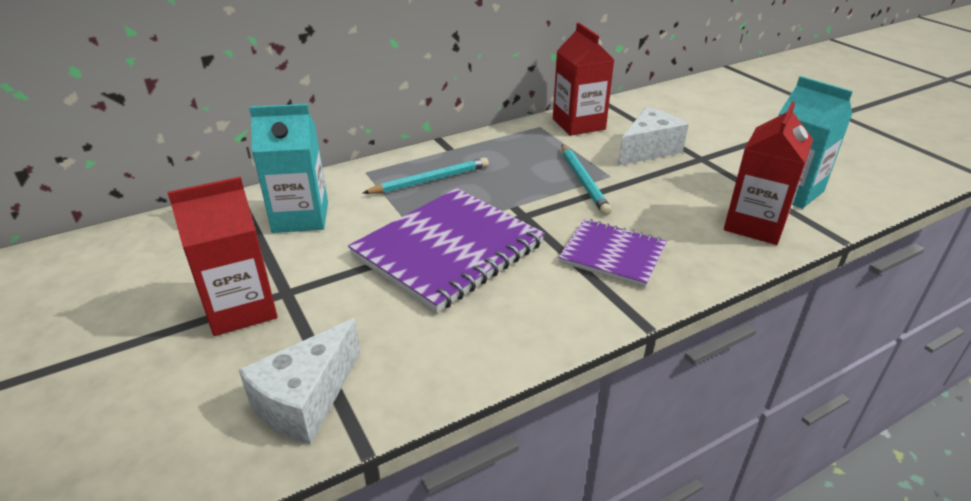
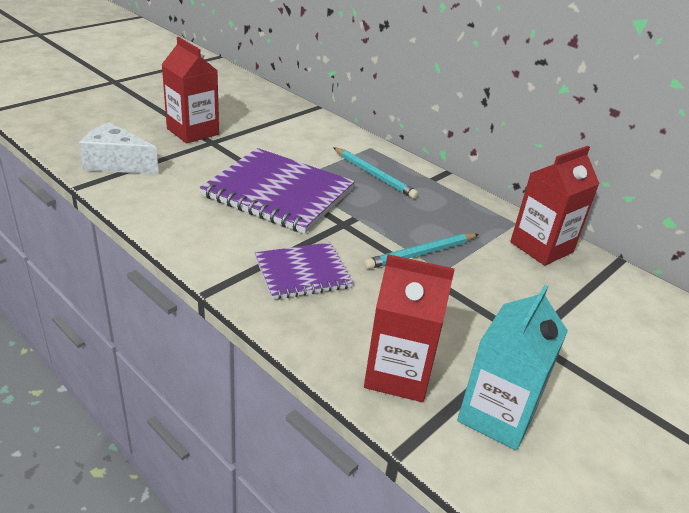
camera: 70 degrees right, 0 degrees up
(300, 217) = (296, 133): turquoise carton -> none
(612, 254) = (302, 273): purple notebook -> purple notebook turned 60 degrees clockwise
(648, 150) = (519, 297): white cheese -> none

